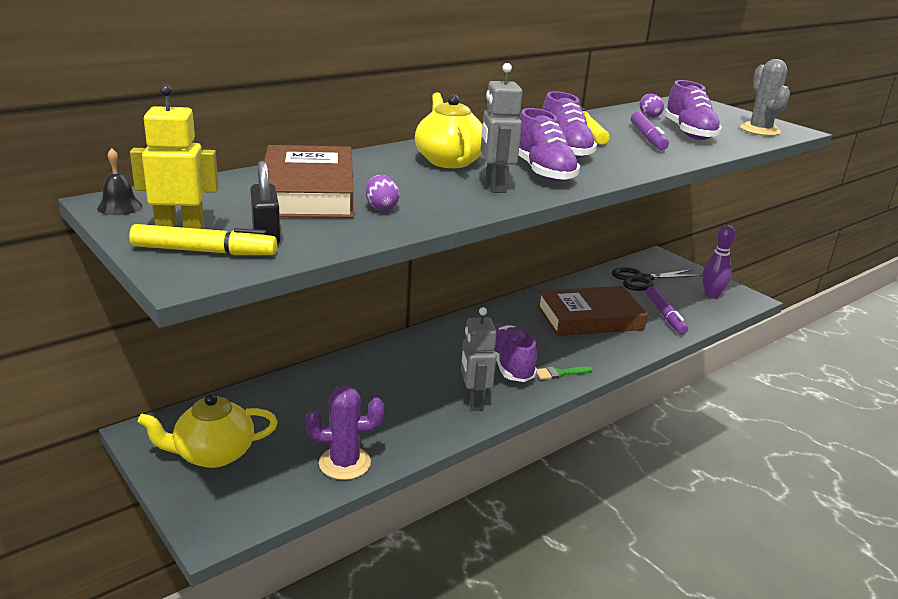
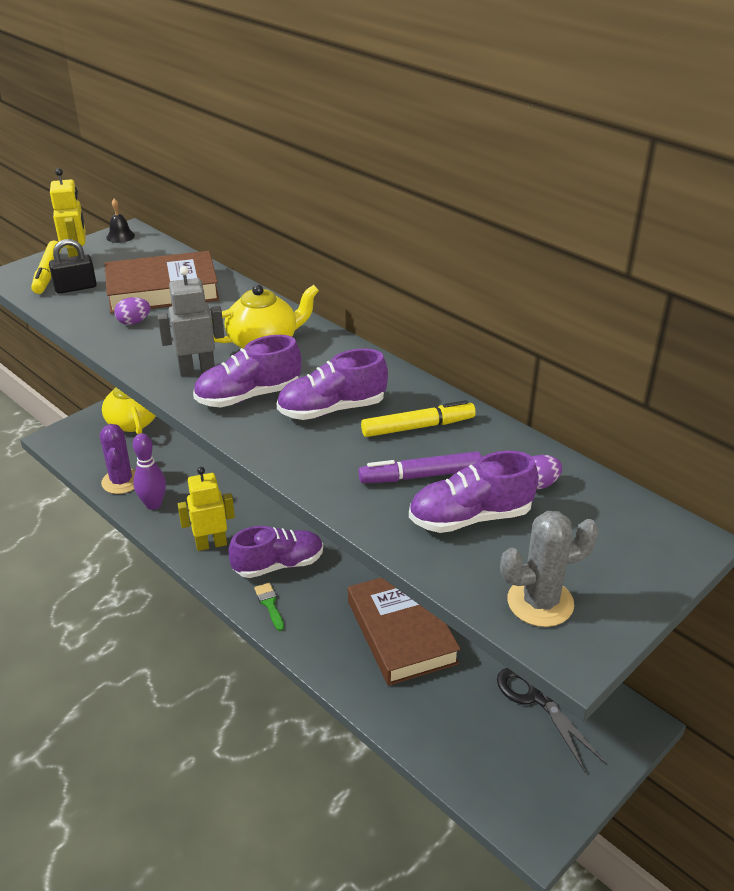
camera: 85 degrees right, 10 degrees up
(474, 401) = (211, 544): grey robot -> yellow robot
(665, 315) = (436, 712): purple marker -> none
(711, 295) = (524, 780): purple bowling pin -> purple bowling pin (153, 504)

